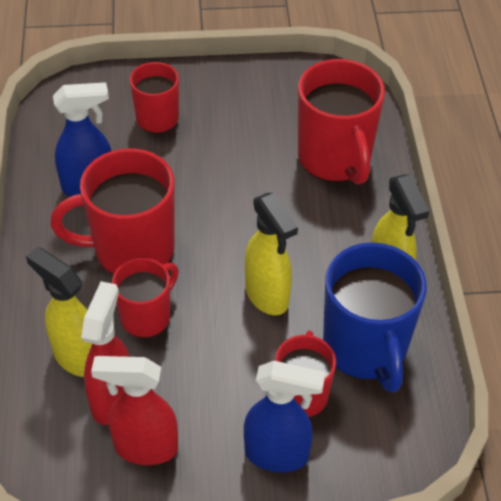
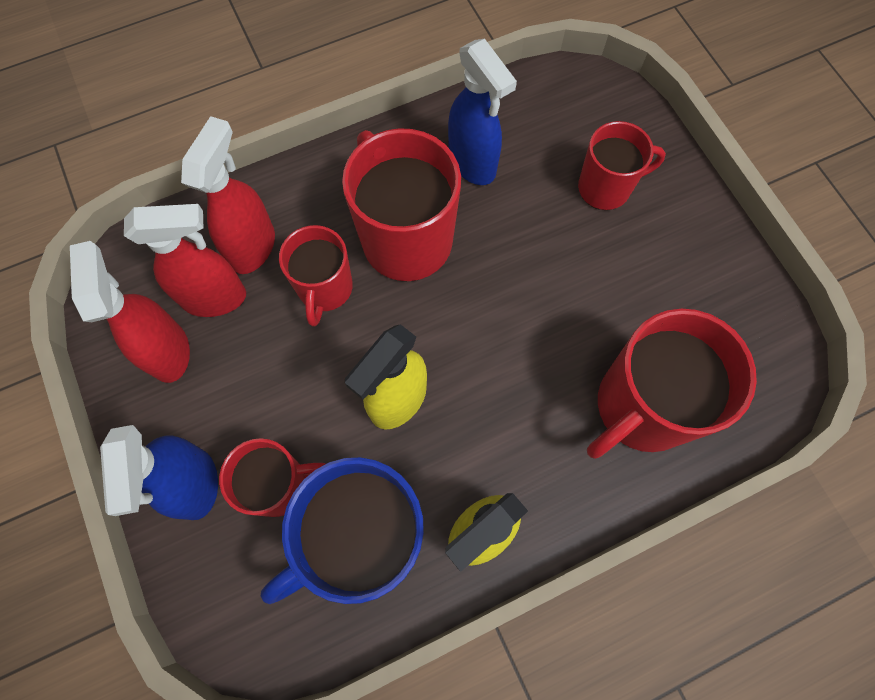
camera: 70 degrees right, 20 degrees up
(78, 357) = (253, 246): yellow spray bottle -> red spray bottle
(147, 316) = (325, 289): red mug -> red mug turned 75 degrees clockwise

